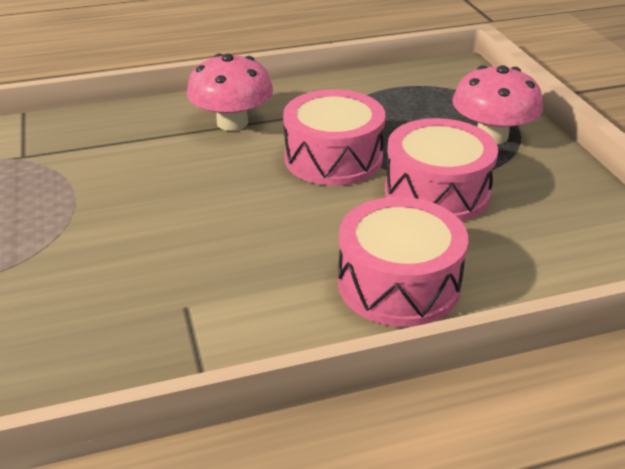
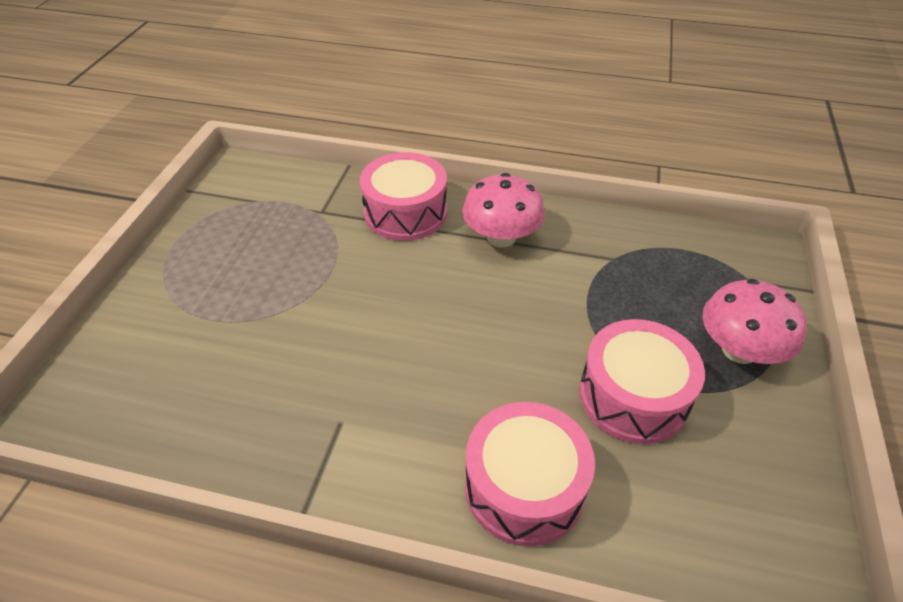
camera: 30 degrees right, 10 degrees up
(333, 158) = (562, 314): pink drum -> pink drum (405, 213)

